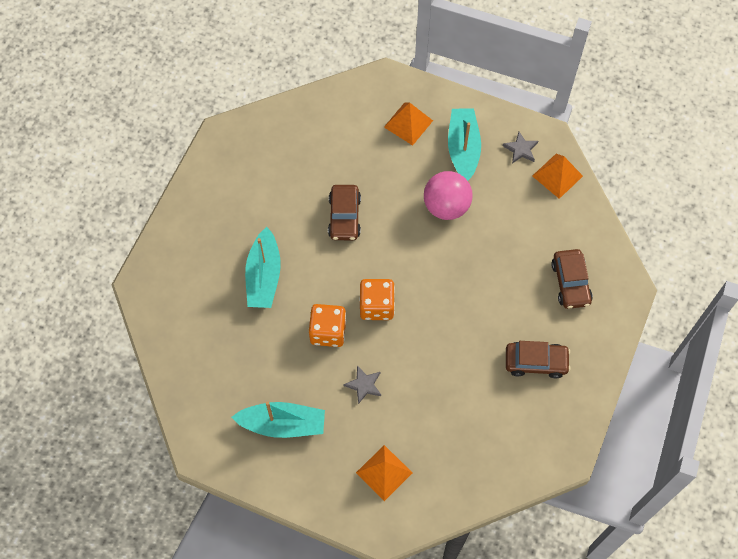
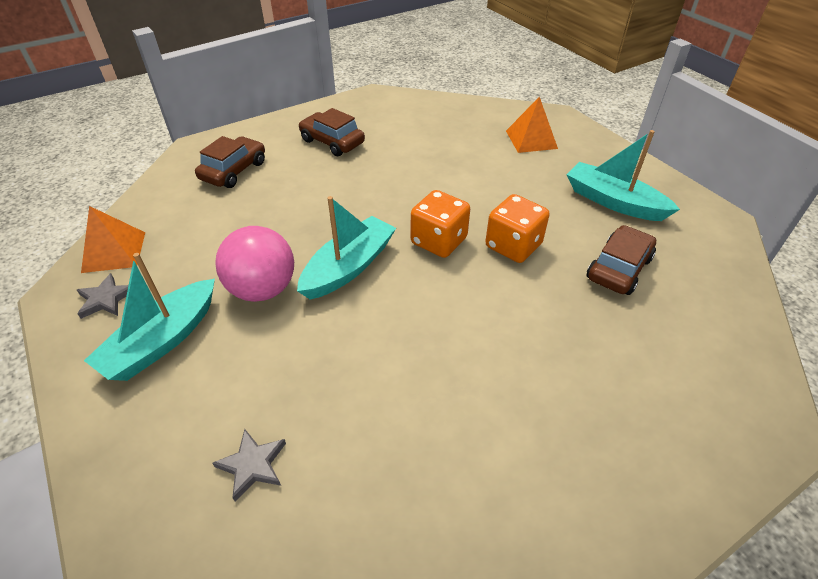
camera: 145 degrees left, 20 degrees down
(264, 276) = (561, 338): turquoise boat -> turquoise boat (349, 267)
(344, 217) = (397, 348): brown car -> brown car (618, 268)
(364, 385) = (505, 192): grey star -> grey star (253, 465)
(408, 123) = (183, 424): orange pyramid -> none

